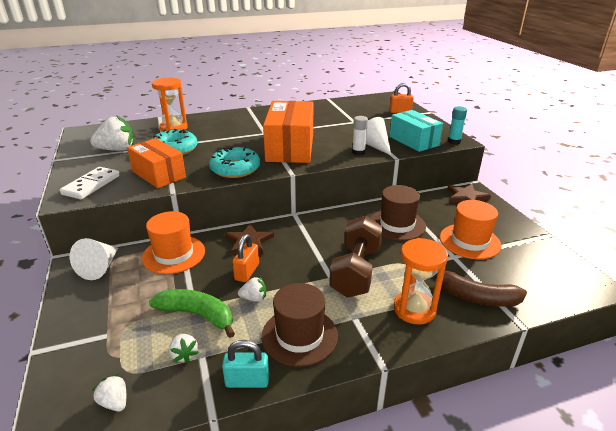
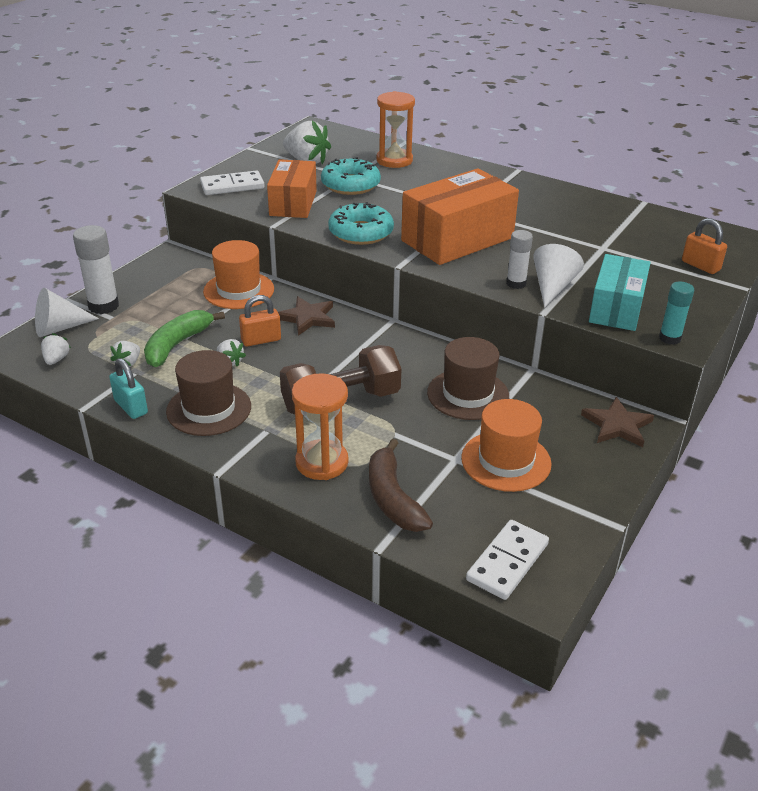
camera: 50 degrees right, 5 degrees up
(82, 332) = (103, 306): none -> white glue stick
(100, 267) = (180, 268): white cone -> white cone (59, 328)
(197, 315) = (177, 345): green banana -> green banana turned 135 degrees counterclockwise
(561, 283) = (507, 562): none -> white domino

